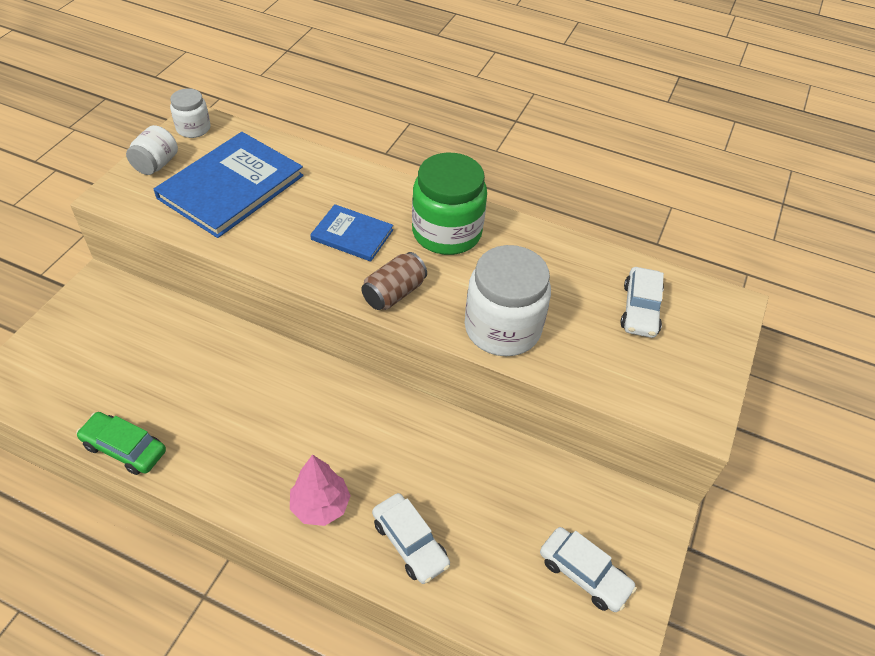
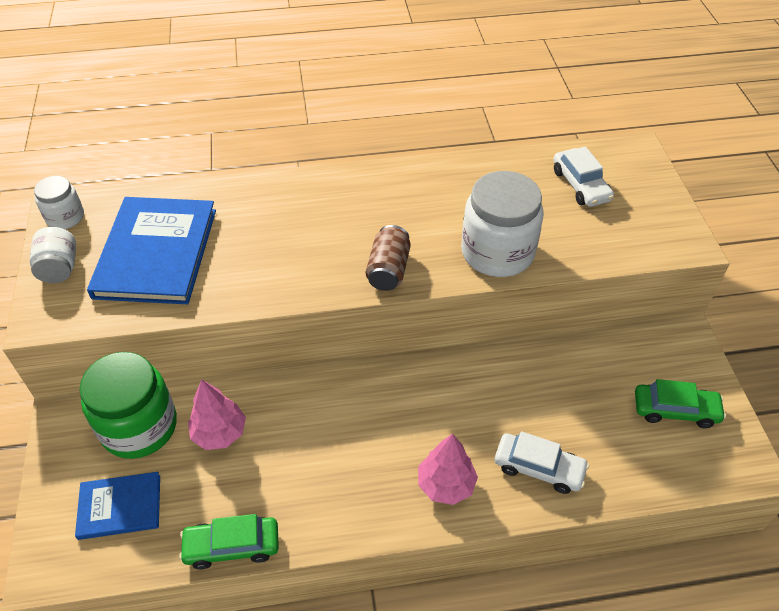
camera: 30 degrees left, 0 degrees up
(189, 358) = (219, 433): none -> pink tree
(352, 235) = (308, 240): blue book -> blue book (120, 506)
(446, 232) = (385, 198): green jar -> green jar (139, 427)
(584, 574) = (675, 410): white car -> green car

